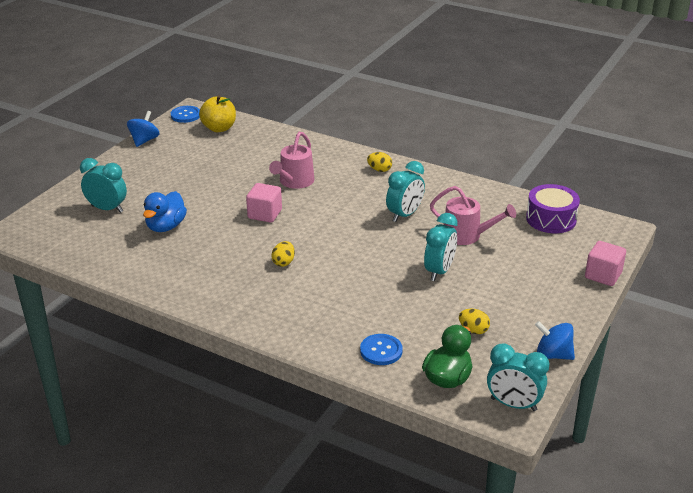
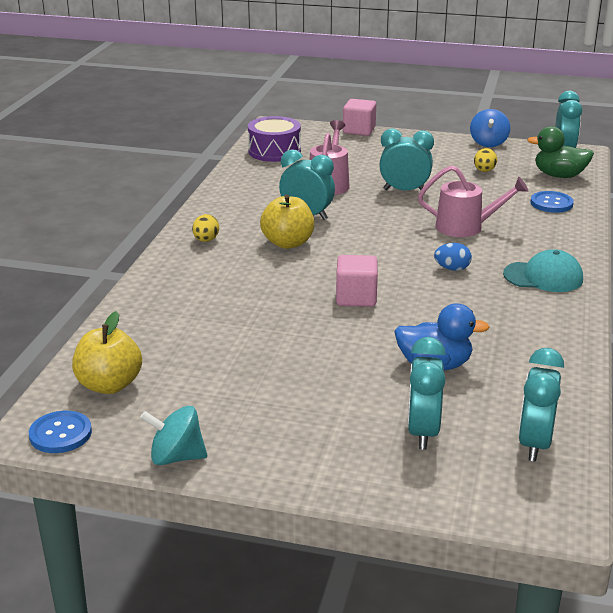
camera: 105 degrees left, 5 degrees down
(67, 241) = (534, 444): none -> turquoise clock
(144, 140) = (176, 457): blue spinning top -> turquoise spinning top
(247, 302) = (543, 277): none -> turquoise cap
(283, 262) = (452, 269): yellow egg -> blue egg
(294, 182) = (262, 291): pink watering can -> pink watering can (465, 227)
(360, 200) = (288, 243): none -> yellow apple

